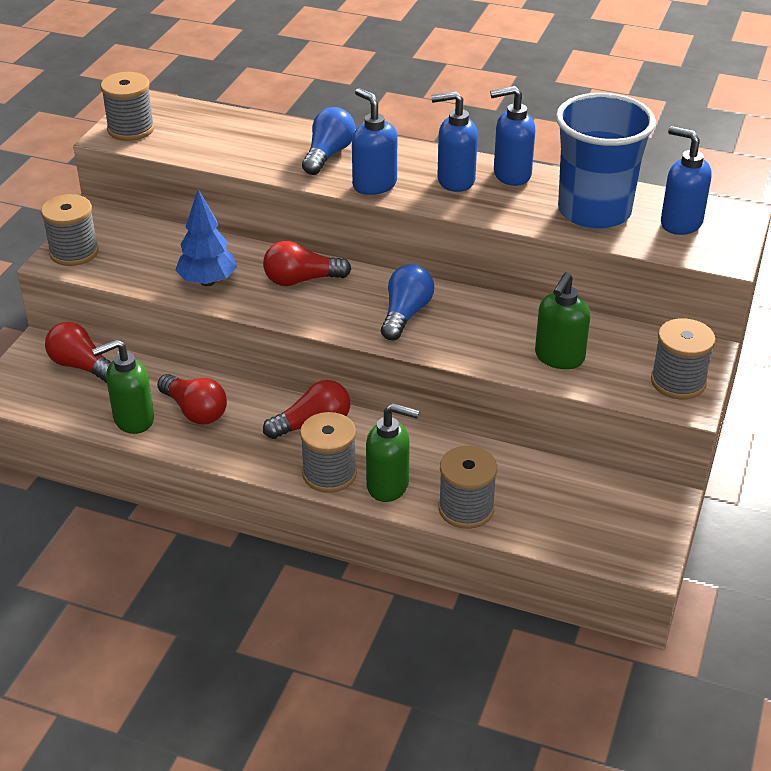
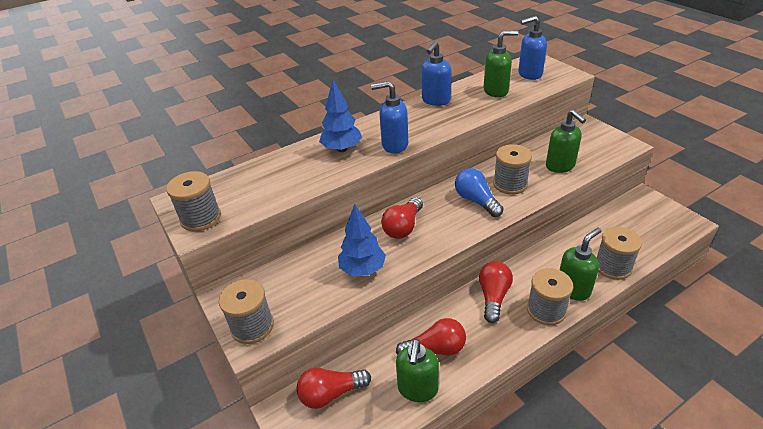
camera: 50 degrees left, 0 degrees up
(328, 154) = (342, 149): blue light bulb -> blue tree
(455, 181) = (421, 118): blue soap dispenser -> none
(594, 212) = (496, 91): blue cup -> green soap dispenser
(678, 382) = (607, 140): grey spool -> grey spool (510, 184)

